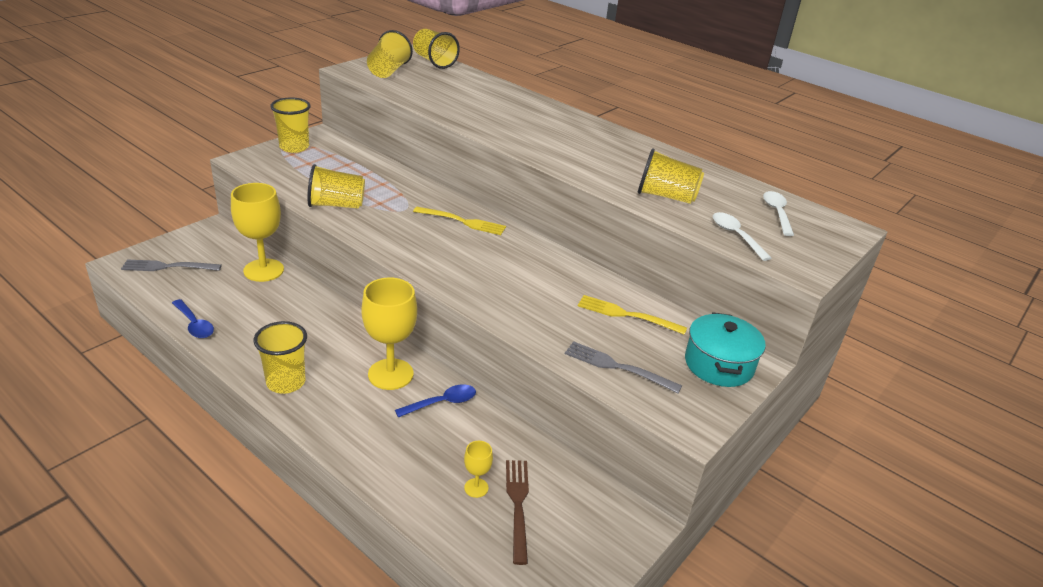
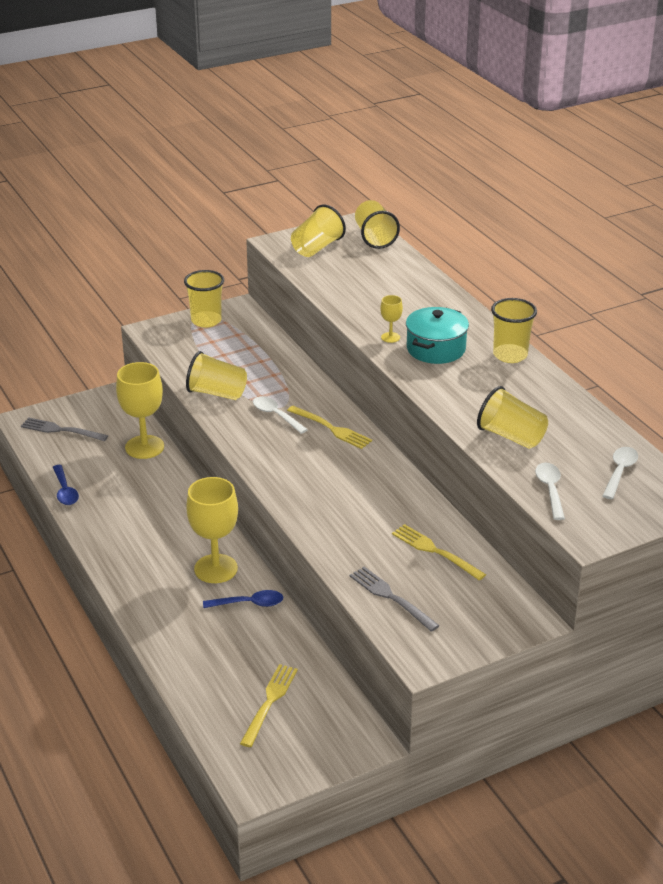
camera: 25 degrees right, 0 degrees up
(286, 382) = (122, 558): yellow cup -> yellow cup (510, 355)
(404, 217) = (276, 415): none -> white spoon
(476, 488) = (241, 680): yellow goblet -> yellow goblet (390, 337)
(518, 505) = (269, 702): brown fork -> yellow fork
(719, 364) = (492, 614): turquoise pot -> turquoise pot (436, 349)

